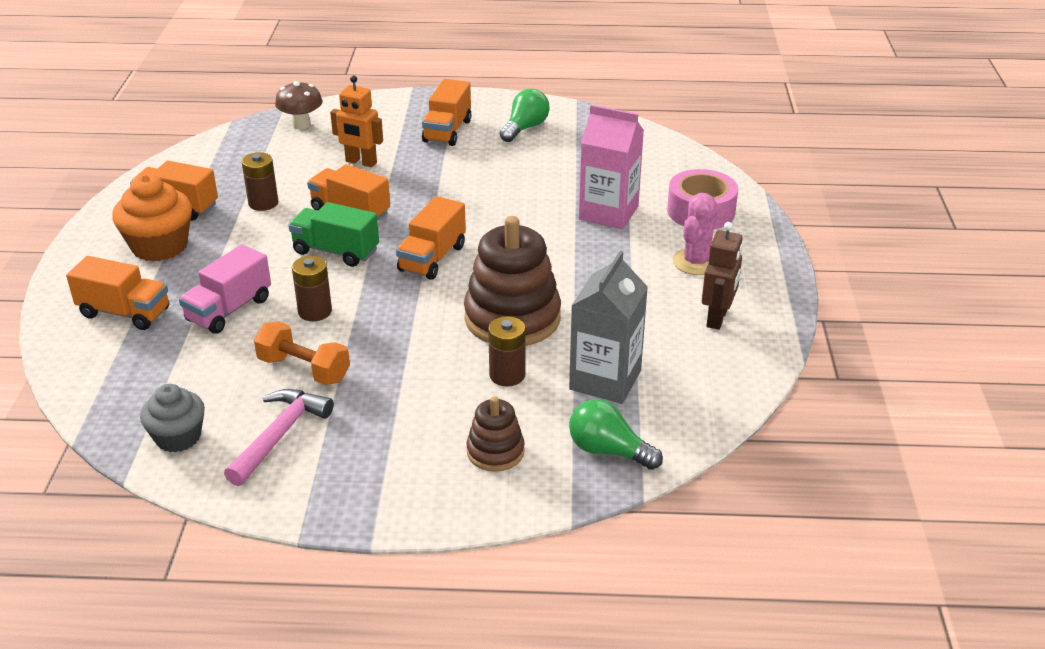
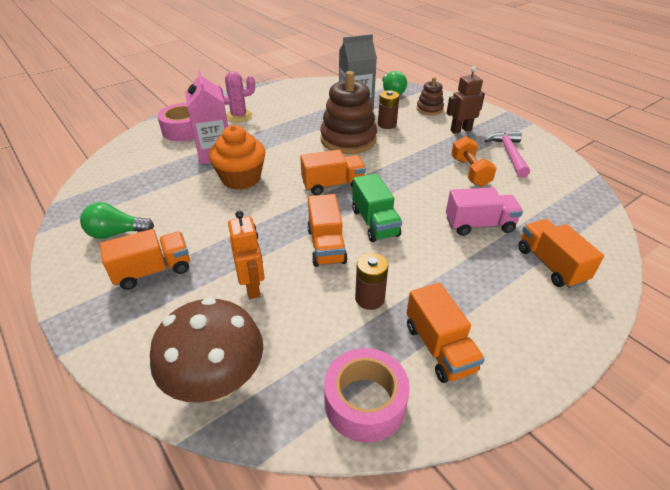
camera: 130 degrees left, 5 degrees up
(159, 246) = (487, 310): orange cupcake -> orange cupcake (241, 178)
(178, 437) = (560, 177): grey cupcake -> none
(200, 163) = (365, 402): none -> pink tape
(280, 435) = (509, 154): pink hammer -> pink hammer turned 105 degrees clockwise
(301, 125) = (217, 383): brown mushroom -> brown mushroom, size x1.69
(315, 311) = (432, 195): brown battery -> none
(717, 318) = (279, 99): brown robot -> brown robot (460, 130)

